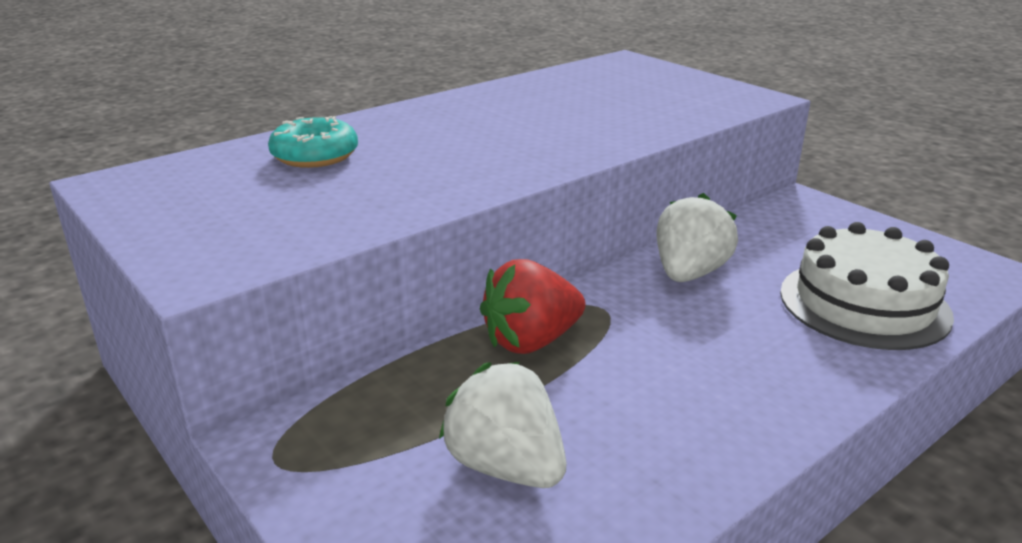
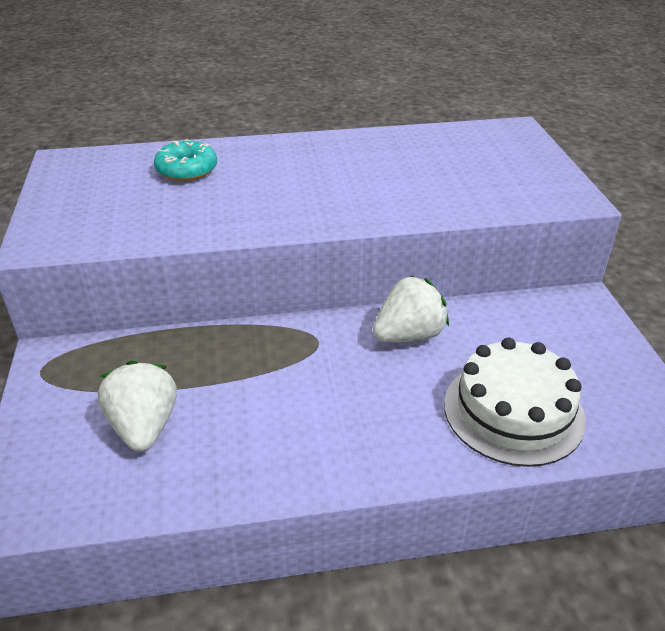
camera: 30 degrees right, 10 degrees up
(531, 341) = (246, 348): red strawberry -> none

